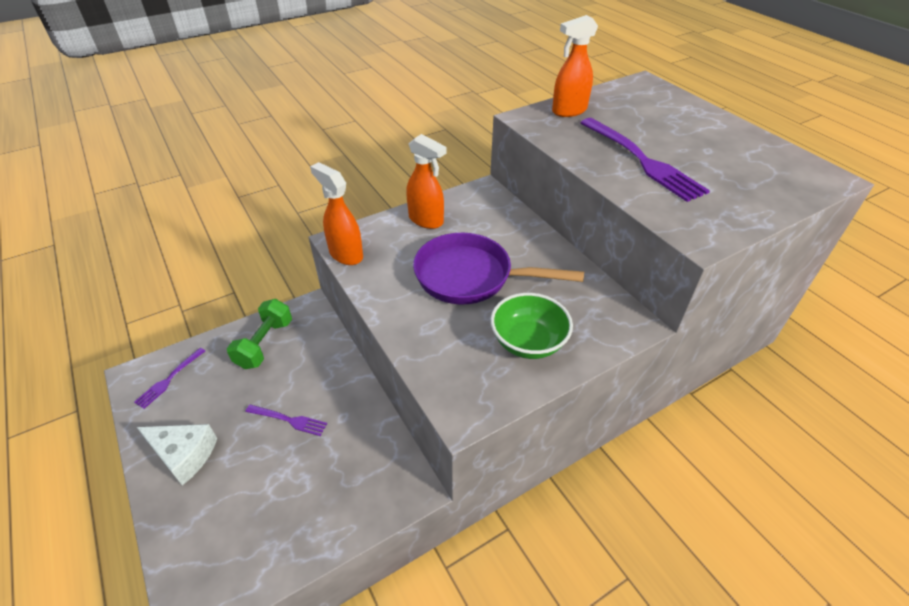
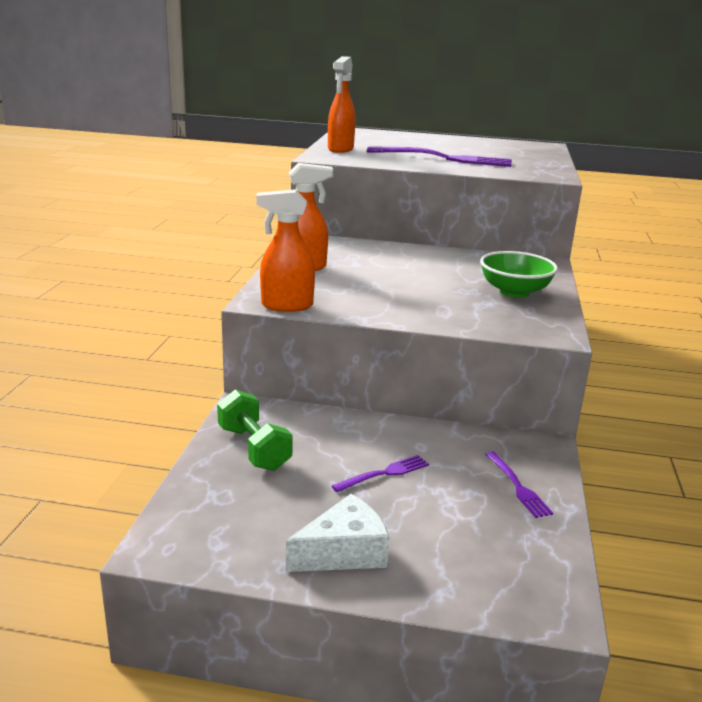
camera: 50 degrees left, 20 degrees down
(169, 379) = (206, 525): purple fork -> purple fork (517, 486)
(471, 277) = (409, 280): purple pan -> none

